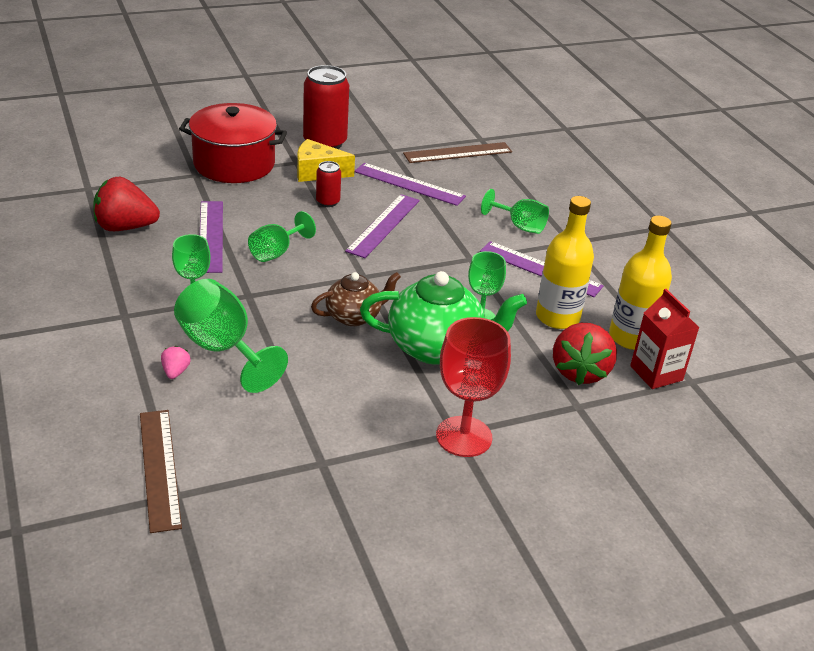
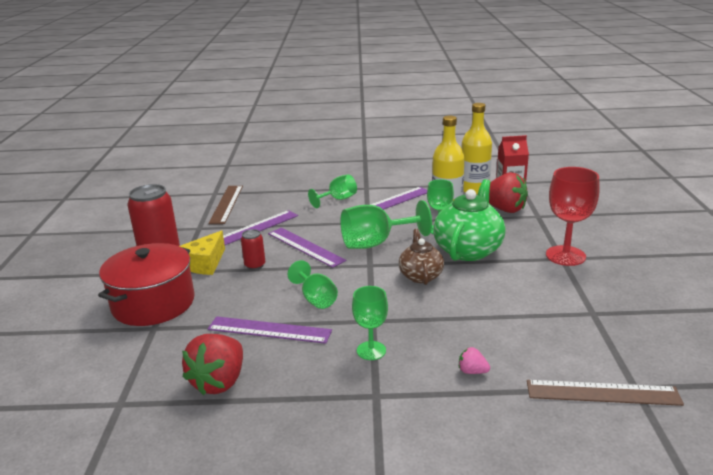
camera: 65 degrees left, 10 degrees down
(222, 349) = (446, 342): green goblet -> green goblet (375, 243)

